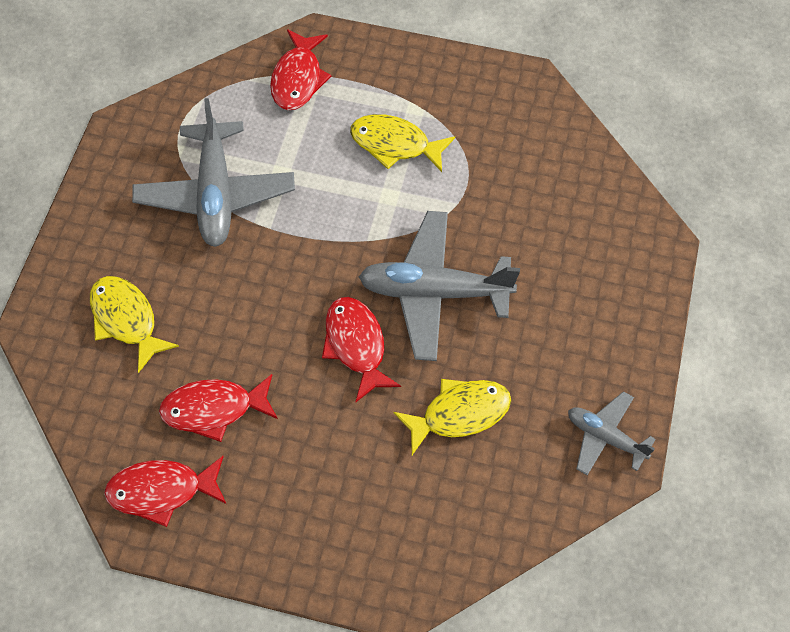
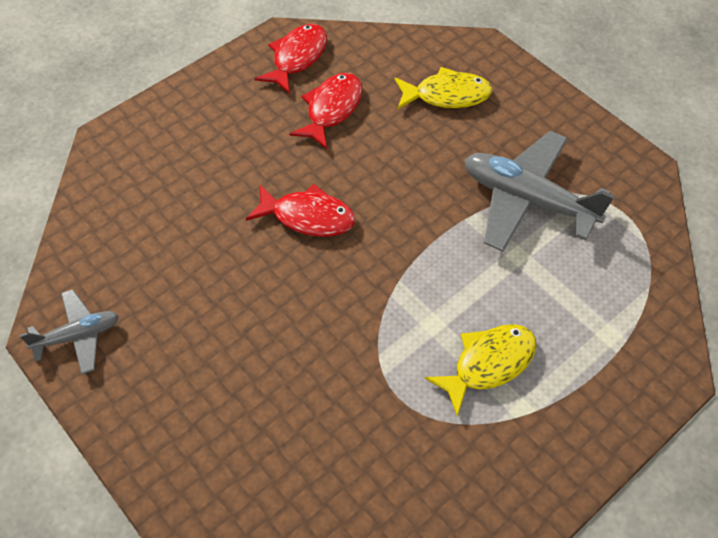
camera: 125 degrees right, 5 degrees down
(298, 78) = (625, 328): red fish -> none
(434, 292) = (309, 298): grey plane -> none
(459, 414) = (192, 249): yellow fish -> none

